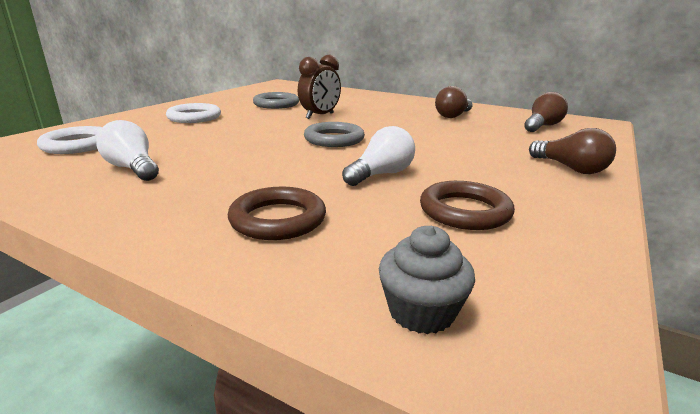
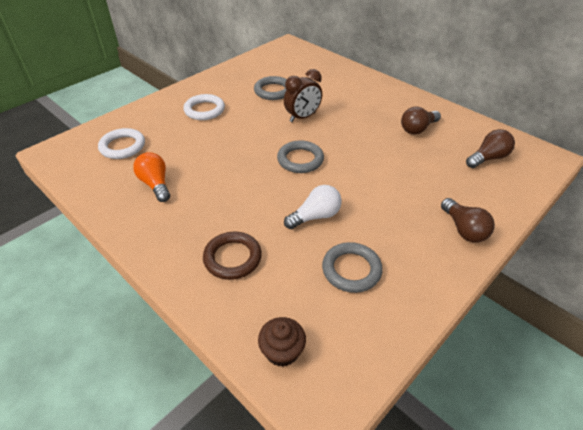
camera: 15 degrees right, 20 degrees up
(133, 169) = (156, 184): white light bulb -> orange light bulb
(421, 311) = (282, 351): grey cupcake -> brown cupcake
(465, 211) = (351, 270): brown ring -> grey ring

